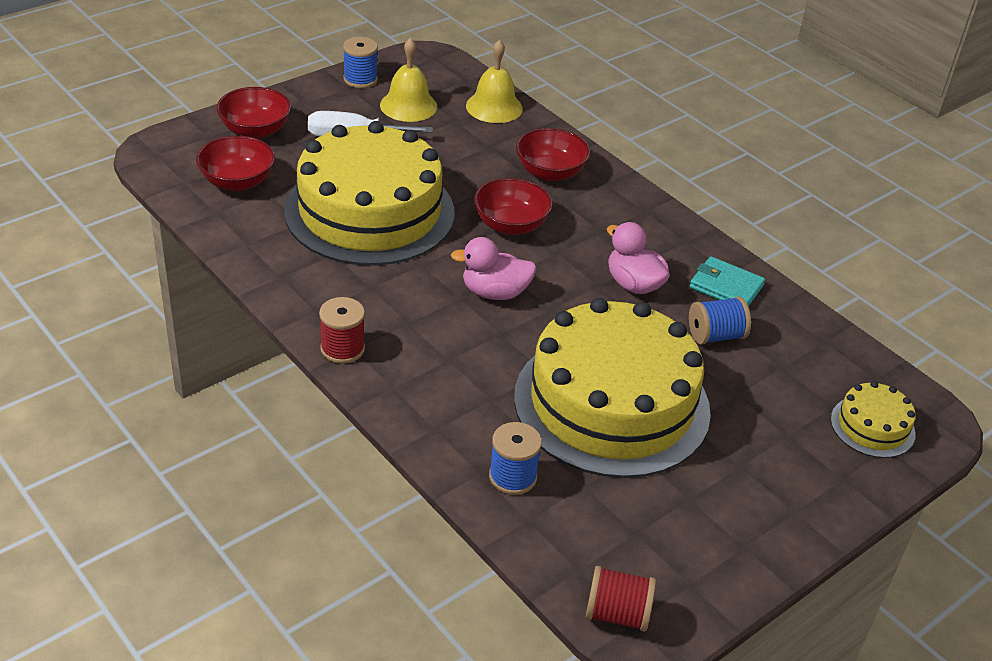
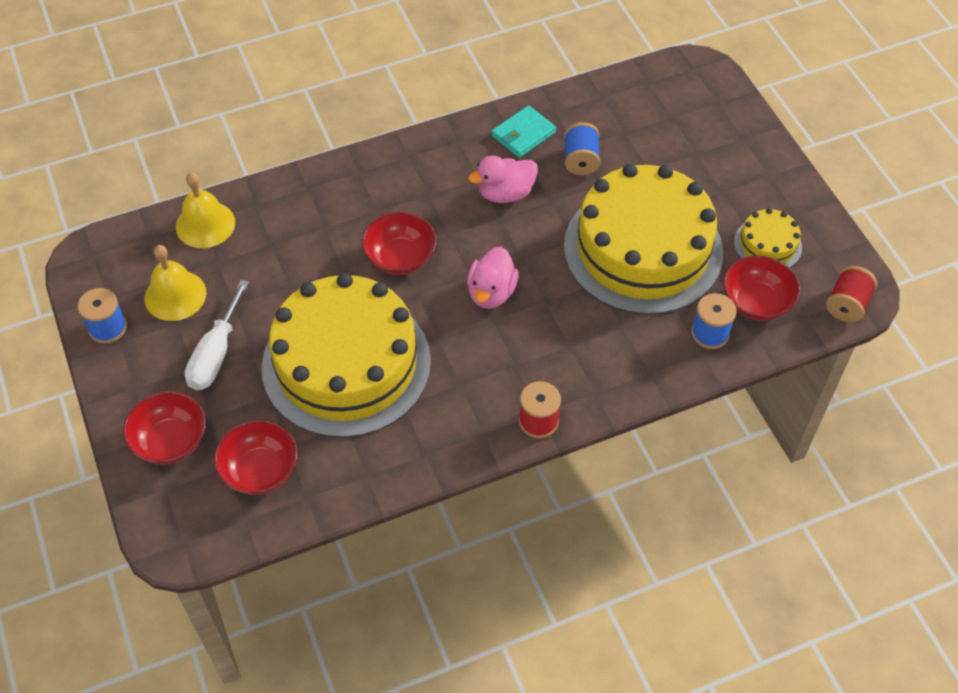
camera: 70 degrees left, 15 degrees up
(550, 172) = (330, 208): red bowl -> red bowl (756, 302)
(872, 426) = (696, 103): yellow cake -> yellow cake (767, 244)

